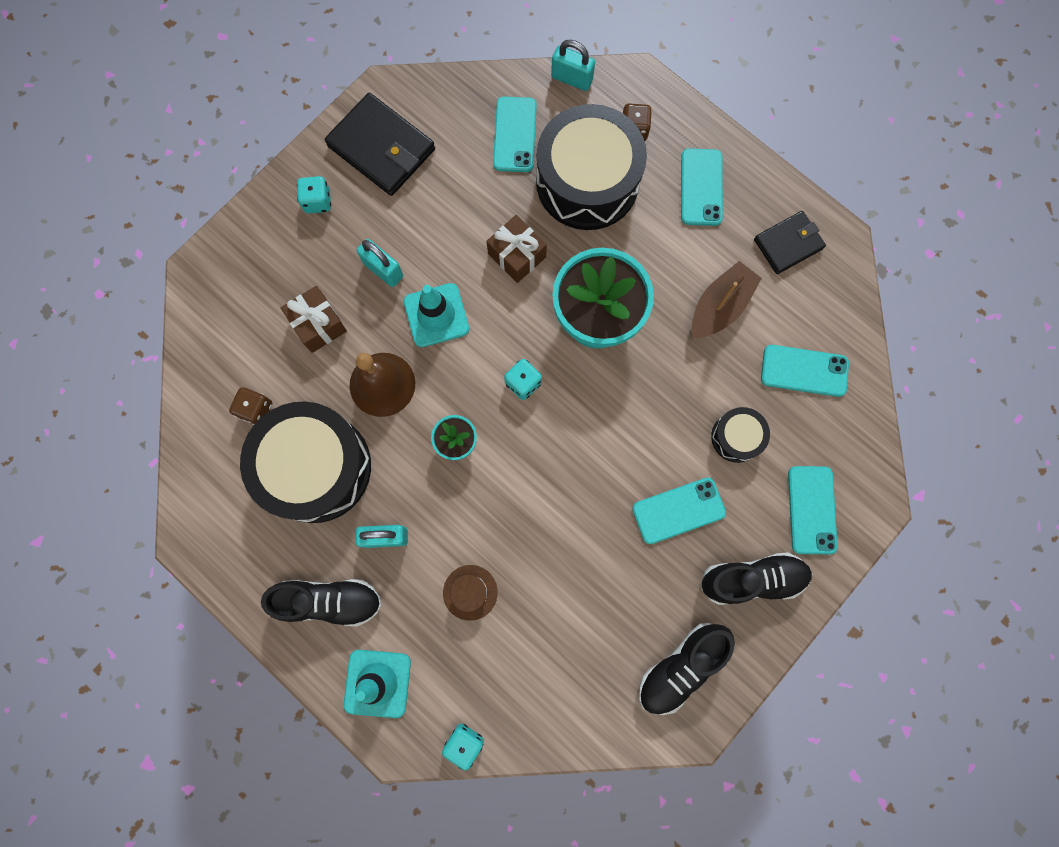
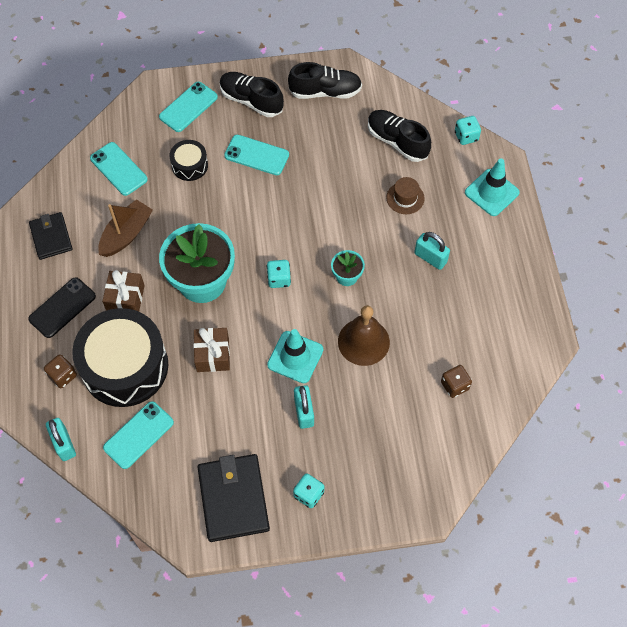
camera: 140 degrees left, 15 degrees down
(316, 467) = (442, 324): black drum -> none
(318, 324) = (374, 409): brown gift -> brown gift (125, 298)
(329, 601) = (488, 249): black shoe -> black shoe (397, 141)
(701, 187) = (62, 308): turquoise phone -> black phone
(720, 307) = (126, 234): brown boat -> brown boat turned 135 degrees clockwise
(788, 244) = (51, 237): black wallet -> black wallet turned 60 degrees clockwise

